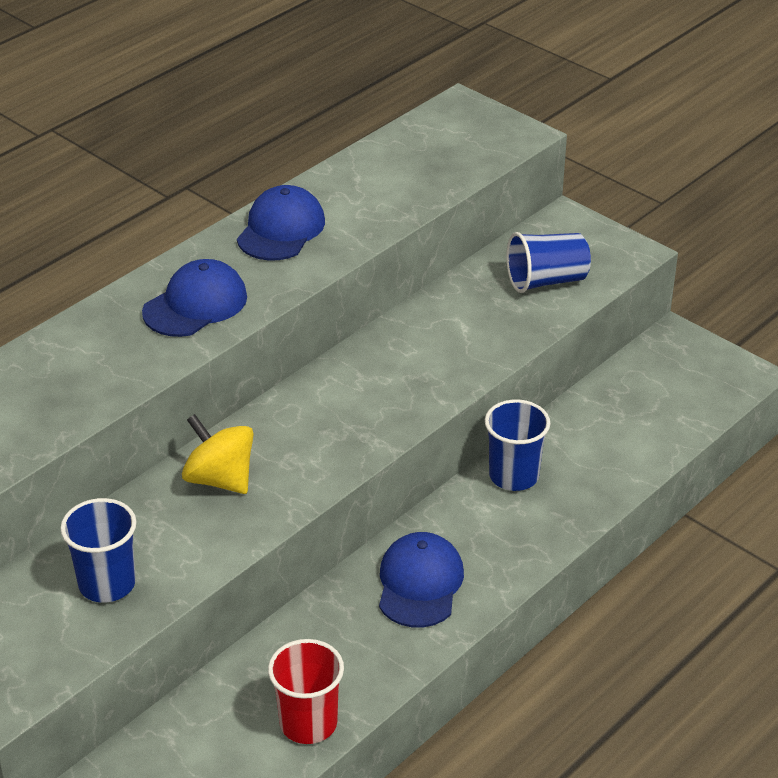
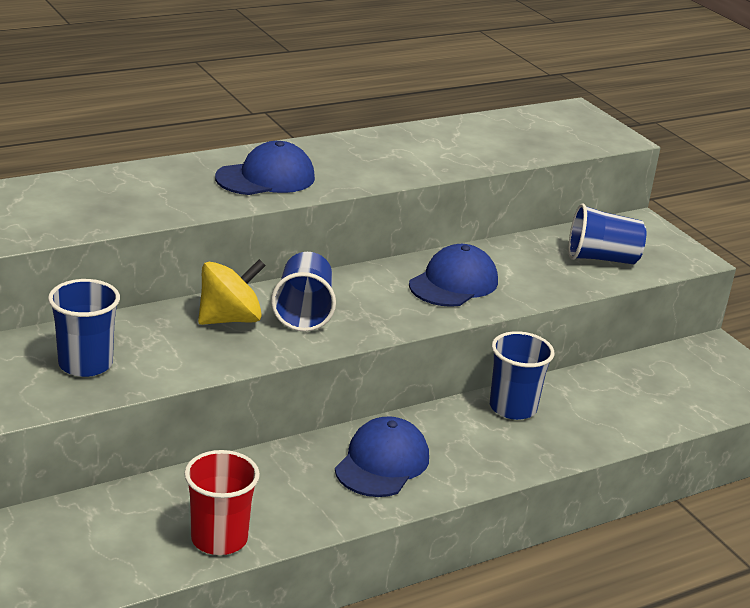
camera: 15 degrees right, 10 degrees down
(220, 479) = (230, 319): yellow spinning top -> yellow spinning top turned 90 degrees clockwise
(281, 229) = (370, 149): blue cap -> blue cap (453, 283)
(288, 446) = (304, 312): none -> blue cup

